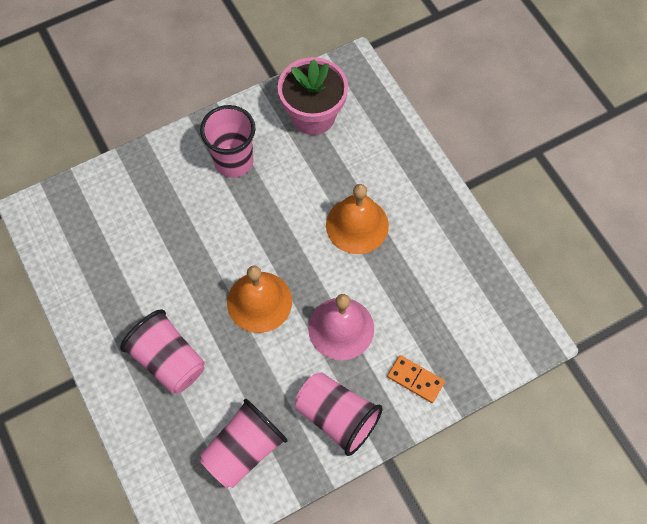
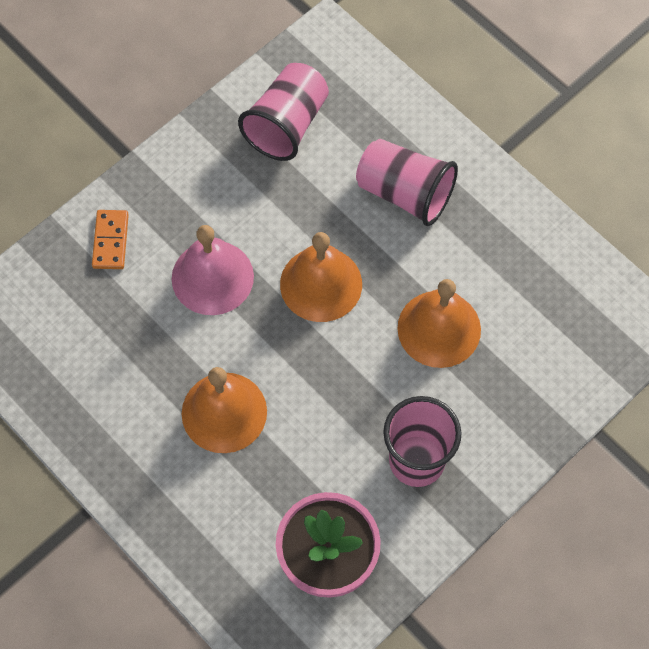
camera: 165 degrees right, 0 degrees up
(184, 246) = (439, 328): none -> orange bell
(337, 417) = (193, 180): pink cup -> none
(415, 379) = (111, 241): orange domino -> orange domino turned 75 degrees clockwise

